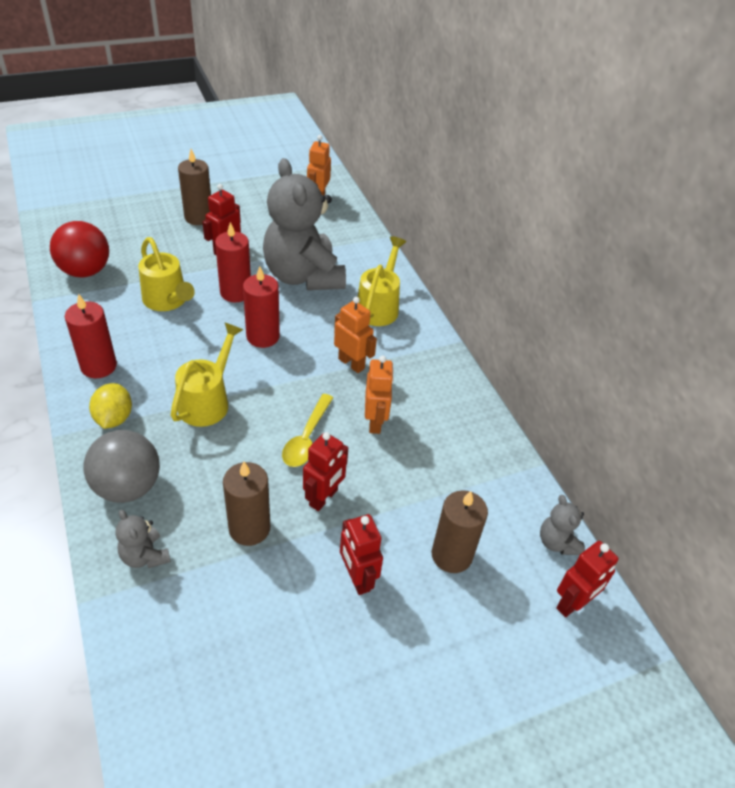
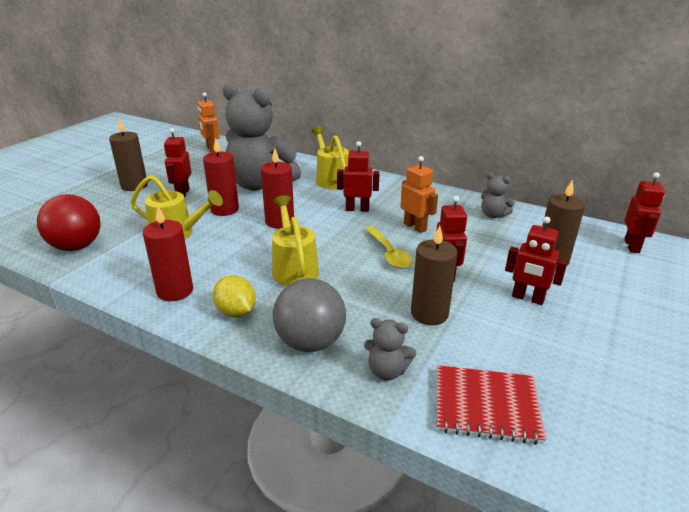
camera: 35 degrees left, 15 degrees down
(170, 644) = (486, 406): none -> red notebook
(351, 363) = (357, 209): orange robot -> red robot
(557, 542) = (584, 227): grey teddy bear -> grey teddy bear (493, 215)

